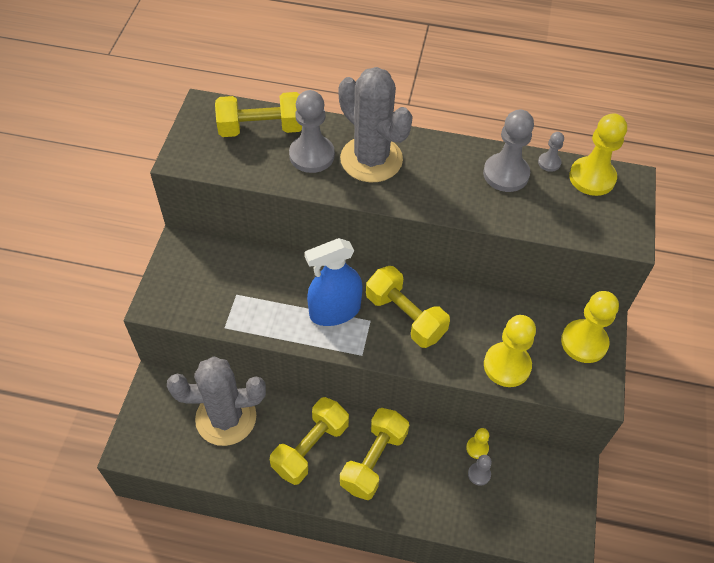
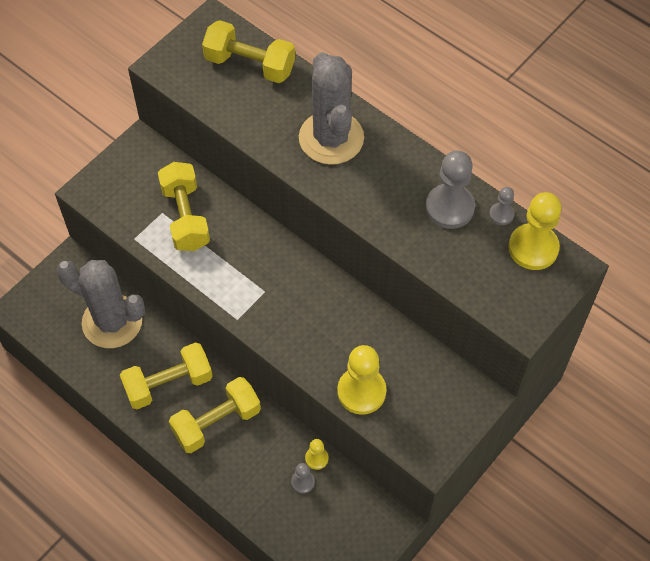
camera: 30 degrees right, 5 degrees up
(312, 155) = (279, 111): grey pawn -> none
(335, 311) = (238, 268): blue spray bottle -> none
(405, 316) = (298, 302): yellow dumbbell -> yellow dumbbell (185, 217)
(584, 342) = (450, 405): yellow pawn -> none

